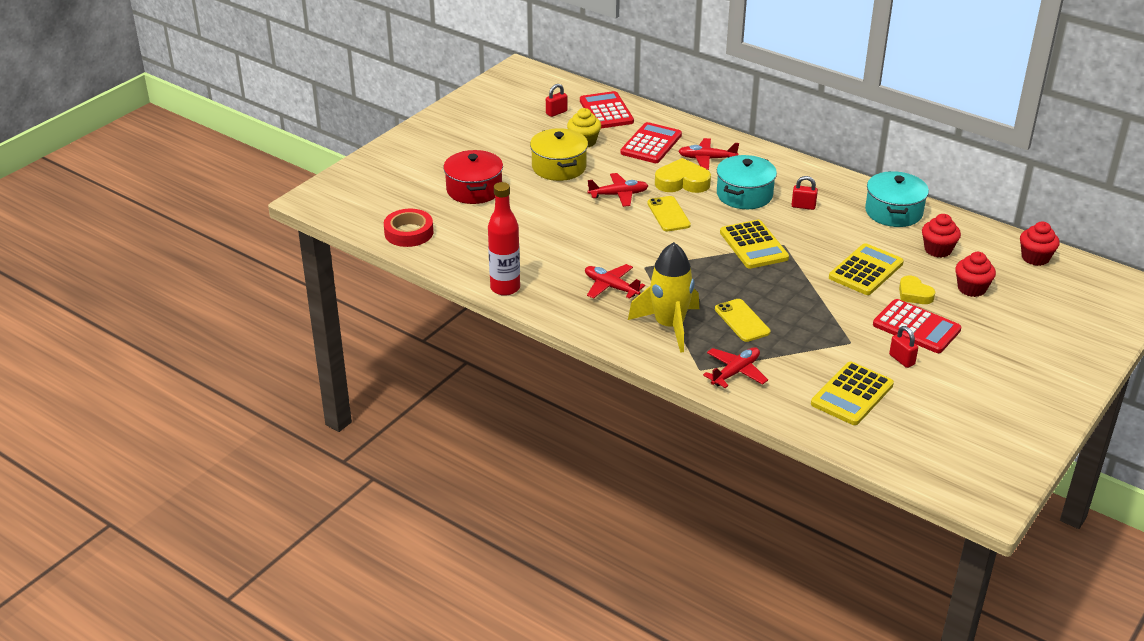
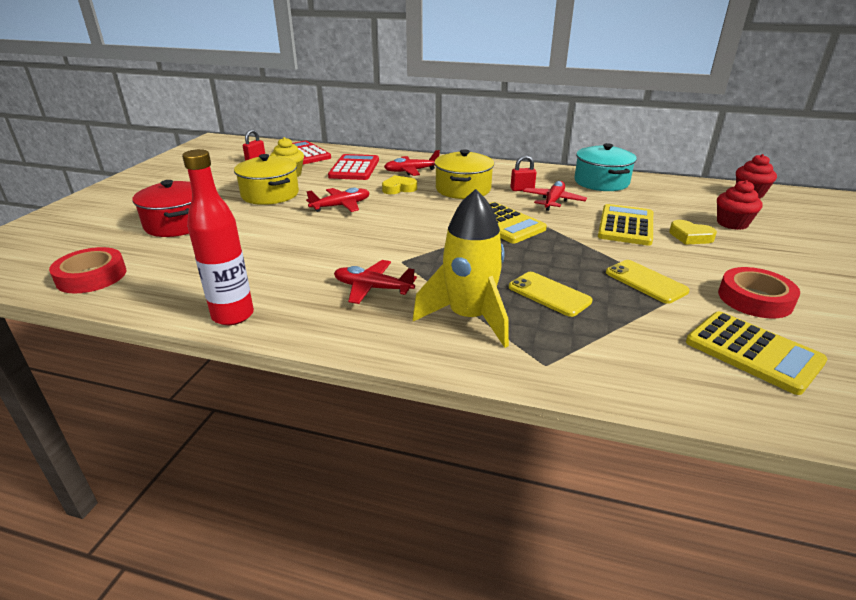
camera: 20 degrees left, 5 degrees down
(668, 214) = (400, 213): yellow phone -> yellow phone (645, 282)
(682, 182) = (399, 188): yellow heart -> yellow heart, size x0.64
(735, 372) = (593, 358): red plane -> red plane (553, 201)
(744, 195) = (463, 189): turquoise pot -> yellow pot
(852, 394) = (753, 352): yellow calculator -> yellow calculator turned 60 degrees counterclockwise
(902, 360) = (755, 299): red padlock -> red tape
(916, 327) = (728, 264): red calculator -> none
(937, 250) = (667, 201): red cupcake -> none

